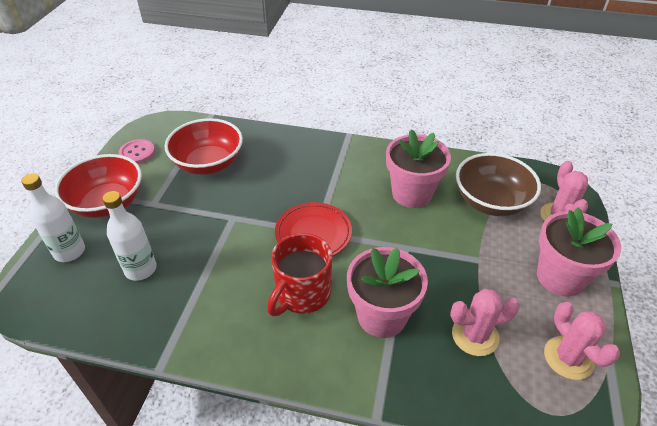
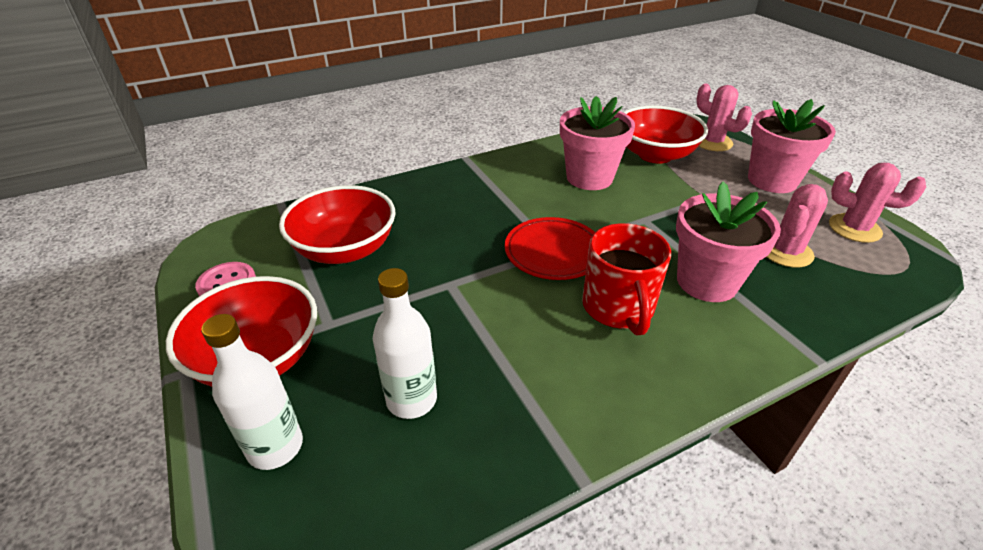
camera: 40 degrees left, 5 degrees down
(491, 202) = (655, 155): brown bowl -> red bowl

